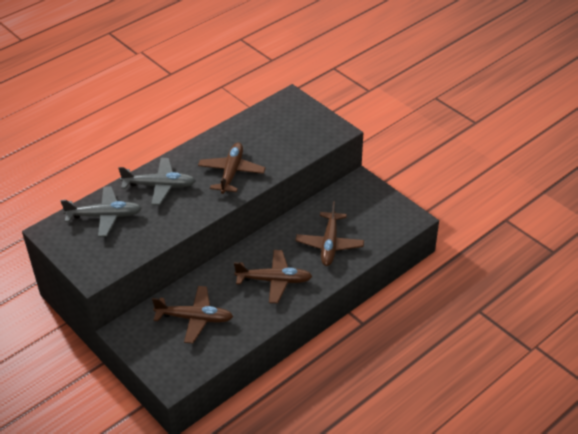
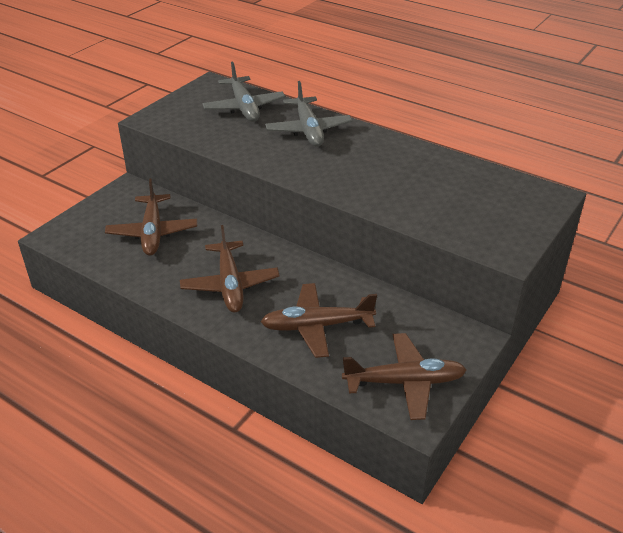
camera: 75 degrees right, 5 degrees down
(231, 173) = (357, 174): brown plane -> brown plane (404, 382)

